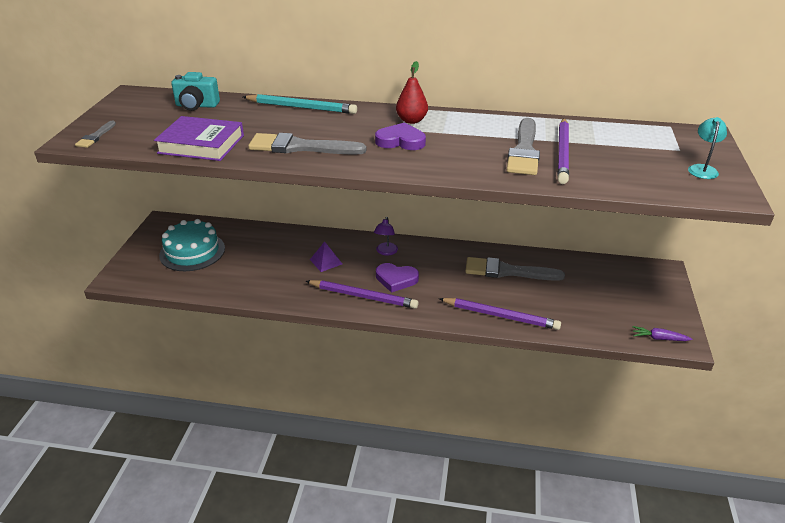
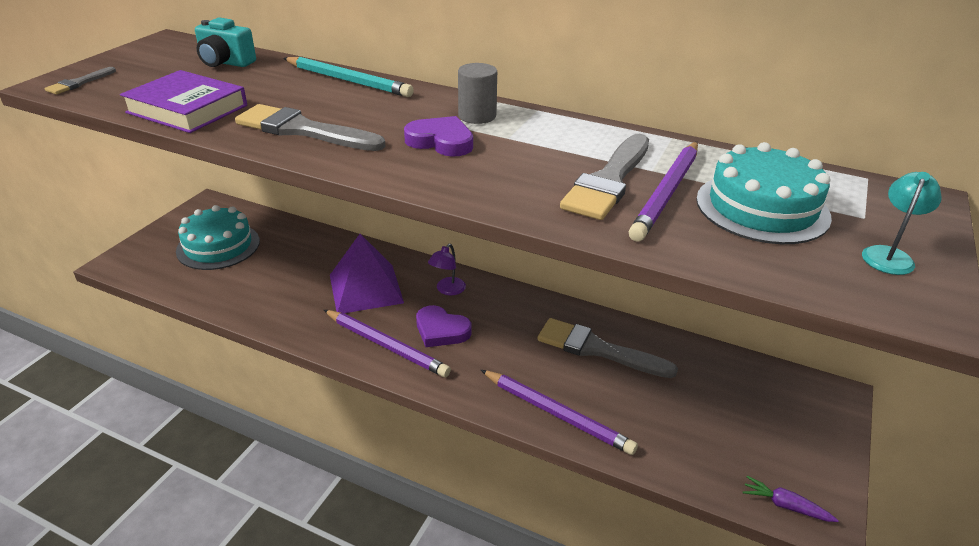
camera: 15 degrees right, 0 degrees up
(326, 261) = (366, 288): purple pyramid -> purple pyramid, size x2.01
(411, 120) = (477, 116): red pear -> grey cylinder
(621, 153) = (762, 208): none -> turquoise cake

